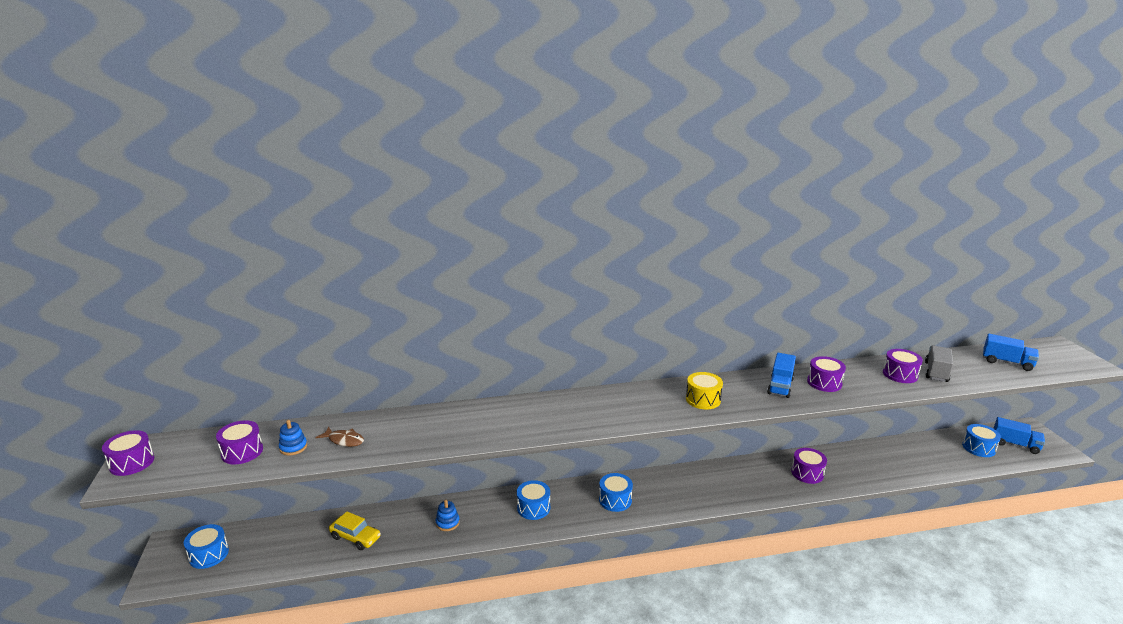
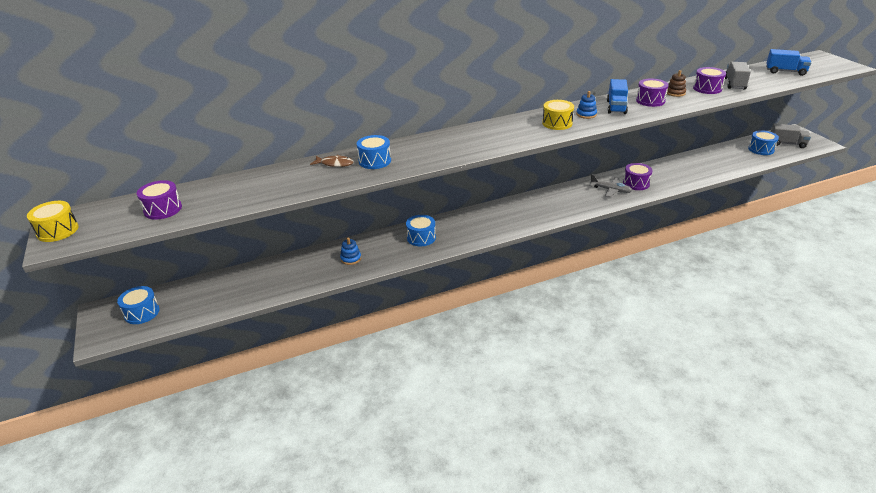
camera: 10 degrees left, 10 degrees up
(132, 463) = (58, 231): purple drum -> yellow drum
(293, 447) = (210, 200): blue stacking toy -> blue stacking toy (586, 114)
(344, 440) = (255, 189): brown fish -> brown fish (335, 164)
(355, 537) = (273, 280): yellow car -> none
(615, 500) = (488, 223): blue drum -> blue drum (375, 161)
(773, 478) = (611, 190): none -> grey plane
(858, 375) = (675, 93): none -> brown stacking toy
(1015, 444) = (787, 144): blue truck -> grey truck

